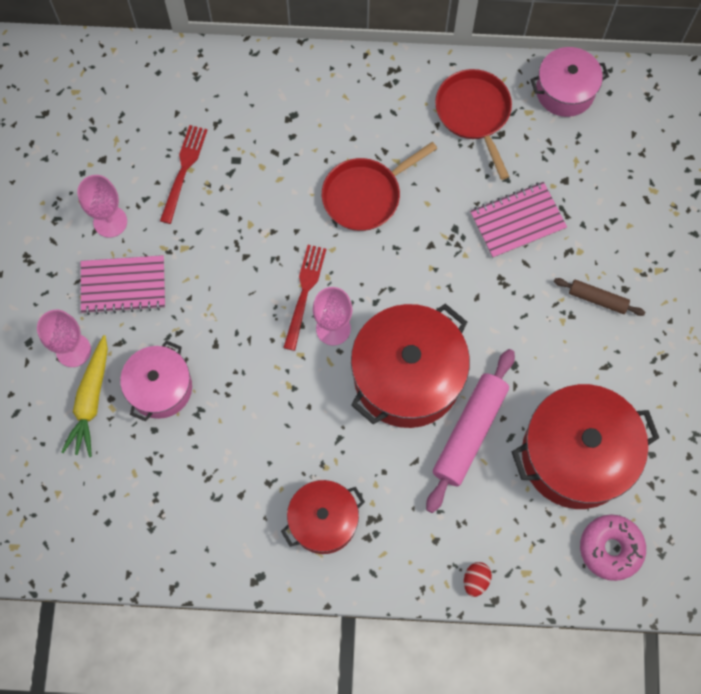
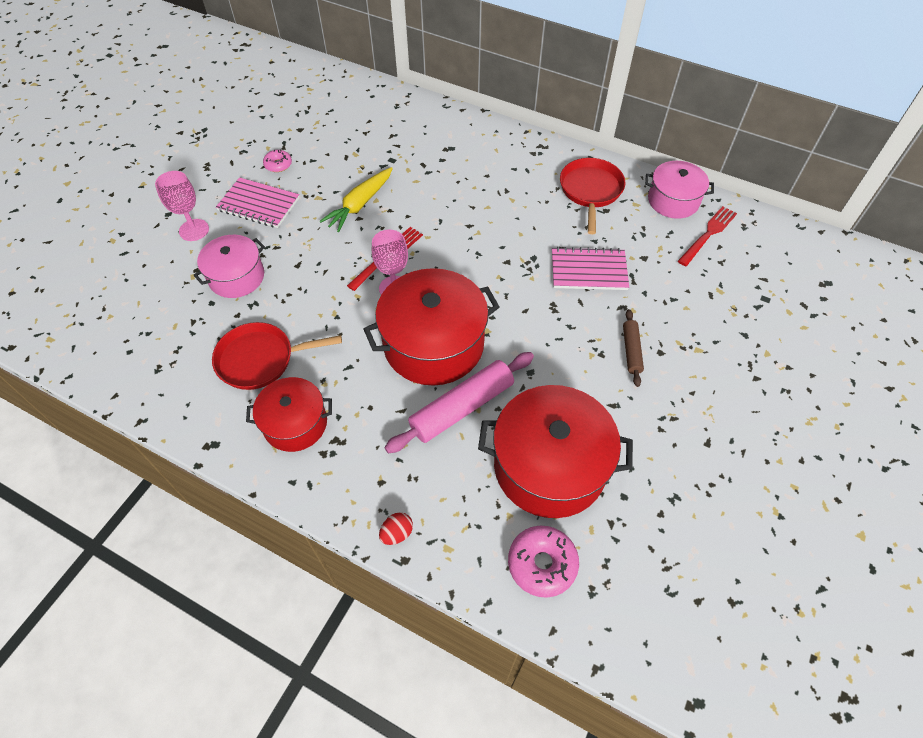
camera: 25 degrees right, 15 degrees down
(91, 400) = (181, 265): yellow carrot -> yellow carrot (360, 204)
(110, 221) = (278, 165): pink goblet -> pink donut
(184, 169) = (351, 153): red fork -> red fork (708, 234)
(365, 195) = (474, 212): red pan -> red pan (261, 359)
(597, 299) = (631, 351): brown rolling pin -> brown rolling pin turned 45 degrees clockwise

